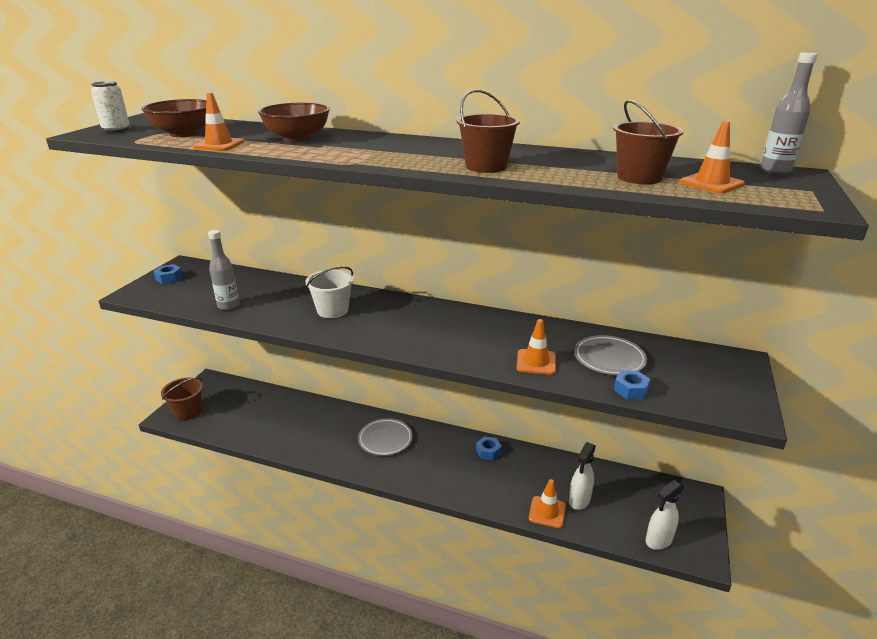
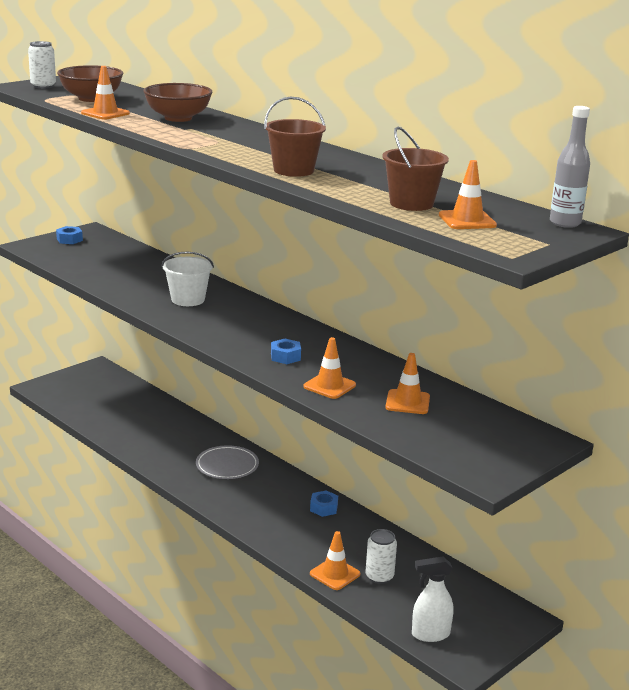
camera: 25 degrees right, 5 degrees down
(188, 412) = (59, 388): brown bucket -> none
(228, 306) = (99, 274): grey bottle -> none
(579, 500) = (379, 577): white spray bottle -> white can
(609, 358) = (407, 402): grey plate -> orange traffic cone
(631, 390) = (393, 429): blue nut -> blue nut (285, 357)

